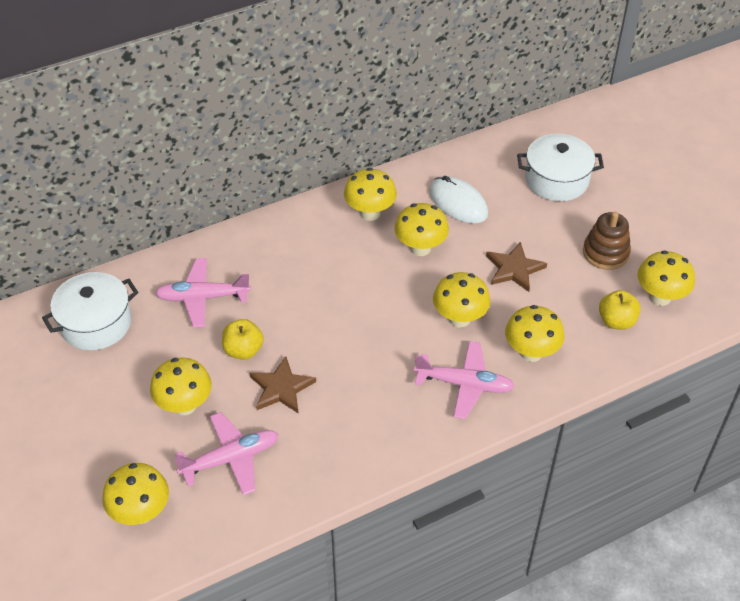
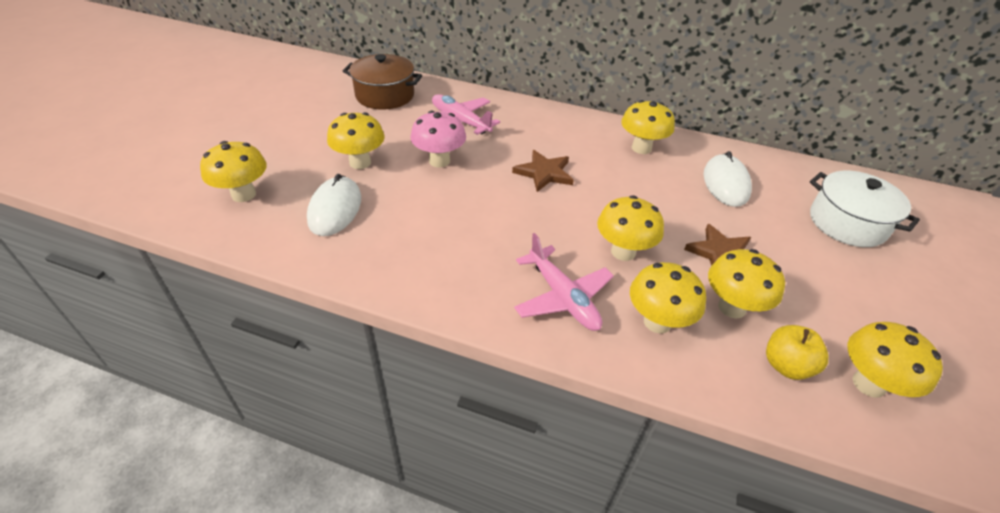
camera: 45 degrees right, 5 degrees down
(96, 323) = (385, 95): white pot -> brown pot
(231, 458) = (335, 209): pink plane -> white mouse
(243, 350) = (439, 161): yellow apple -> pink mushroom
(281, 388) = (428, 196): brown star -> brown star (544, 173)
(420, 248) = (653, 189): yellow mushroom -> yellow mushroom (732, 307)
(605, 253) = (840, 304): brown stacking toy -> none

